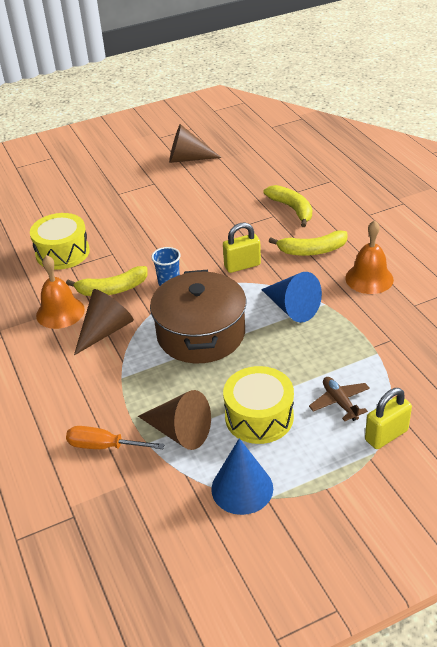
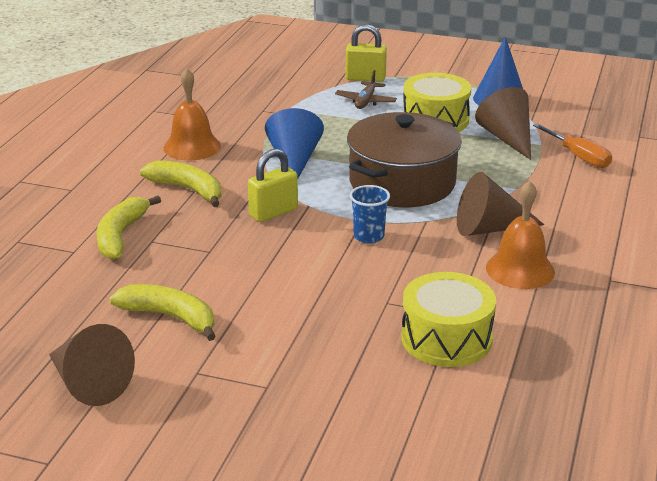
camera: 140 degrees left, 10 degrees down
(112, 289) = (436, 262): yellow banana -> yellow banana (170, 317)
(242, 265) = (273, 213): yellow padlock -> yellow padlock turned 60 degrees counterclockwise

